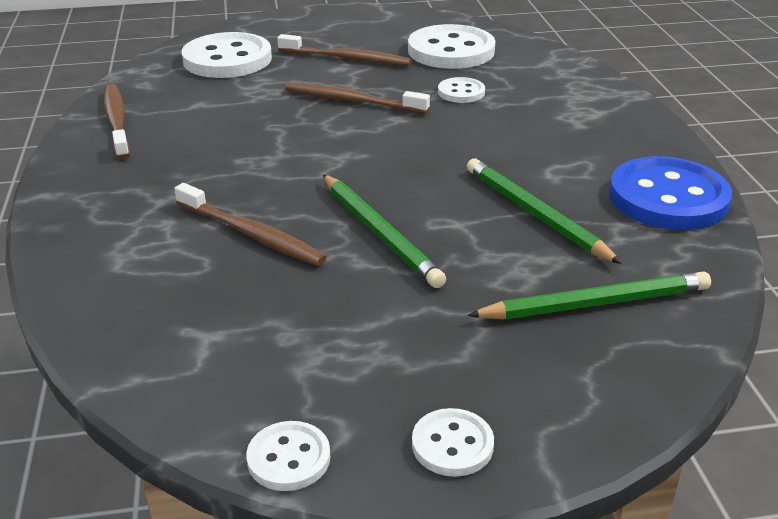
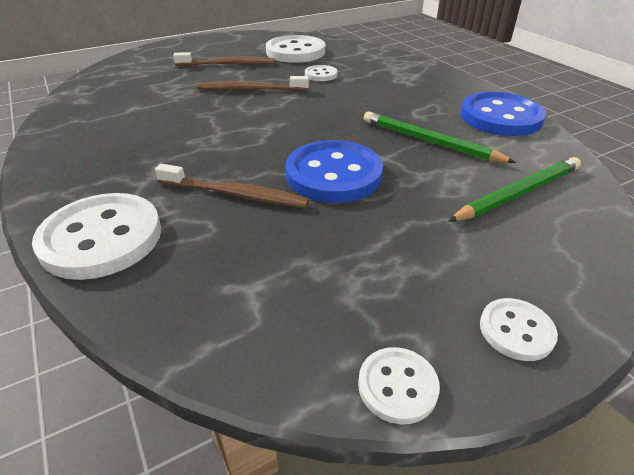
camera: 20 degrees left, 5 degrees up
(117, 121) = (70, 129): brown toothbrush -> none
(227, 59) = (139, 75): white button -> white button (101, 238)
(379, 233) = (333, 174): green pencil -> blue button

